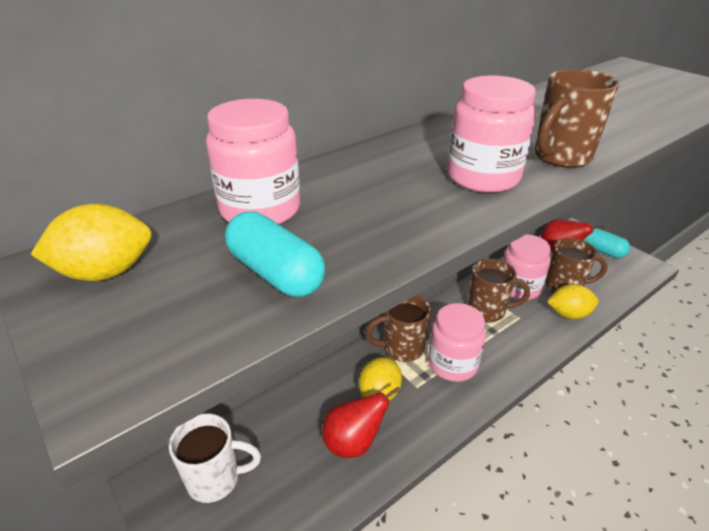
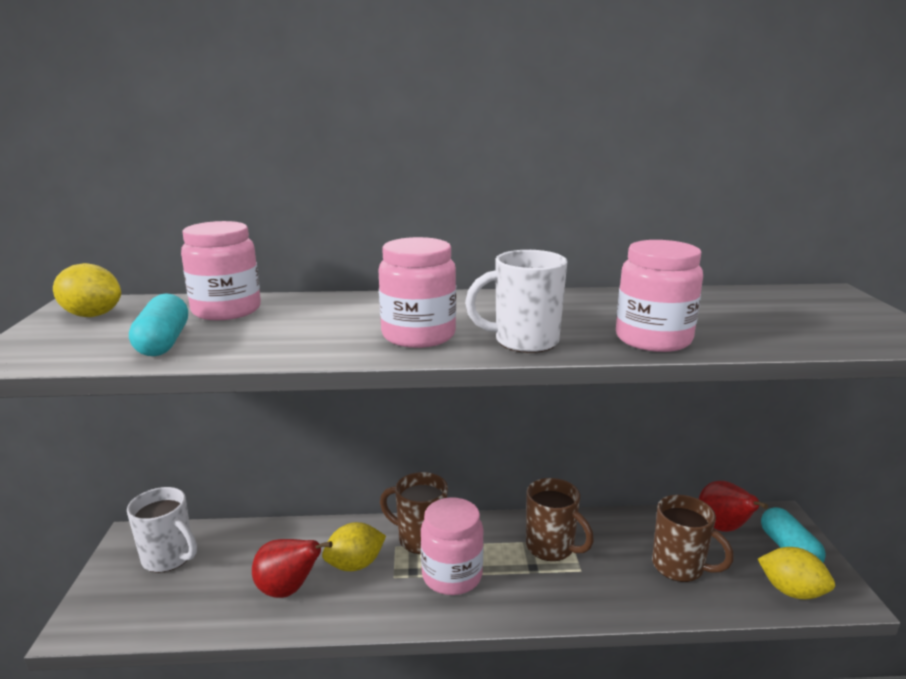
camera: 35 degrees right, 15 degrees down
(519, 288) = (618, 542): pink jar -> pink jar (653, 339)
(560, 157) = (524, 342): brown mug -> white mug
(568, 314) = (648, 594): yellow lemon -> yellow lemon (791, 591)

